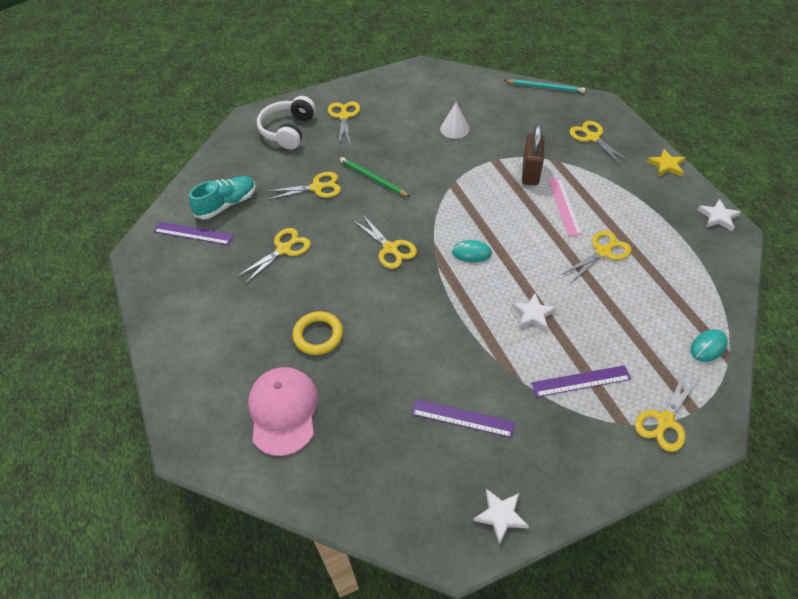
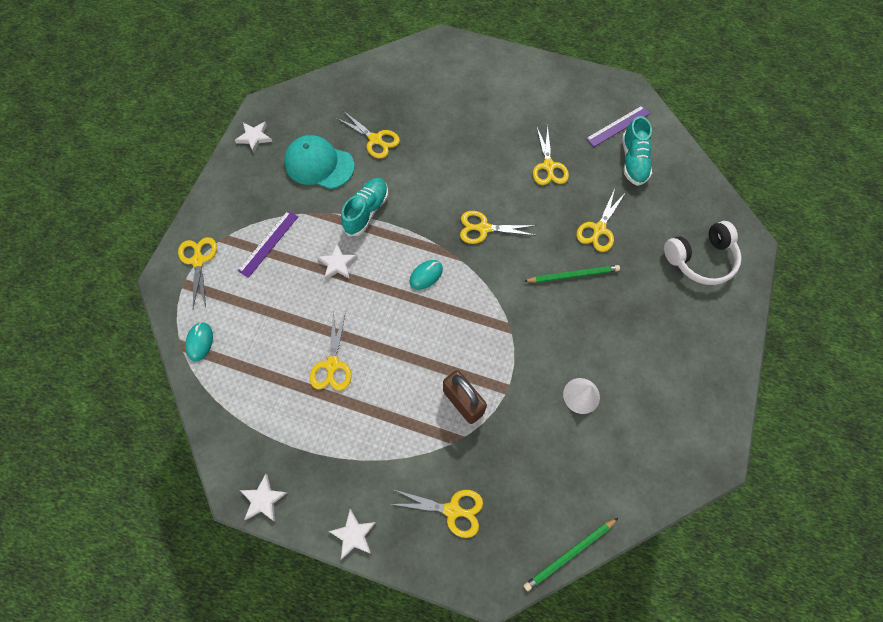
camera: 130 degrees right, 15 degrees up
(283, 411) = (417, 90): pink cap -> none
(288, 130) = (700, 259): white headphones -> white headphones turned 105 degrees clockwise
(318, 335) = (452, 137): yellow ring -> none
(344, 116) = (685, 317): yellow scissors -> yellow scissors (375, 140)
(462, 418) = (319, 164): purple ruler -> turquoise cap
(465, 335) = (366, 211): none -> turquoise shoe
(545, 87) = (569, 554): turquoise pencil -> green pencil
(564, 206) = (401, 387): pink ruler -> none
(666, 165) = (354, 534): yellow star -> white star

